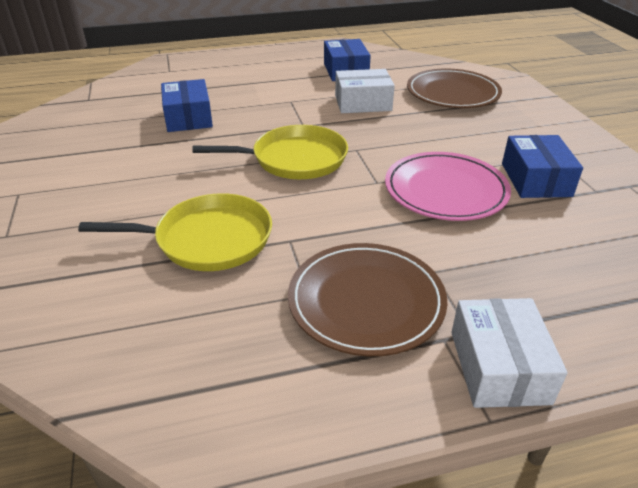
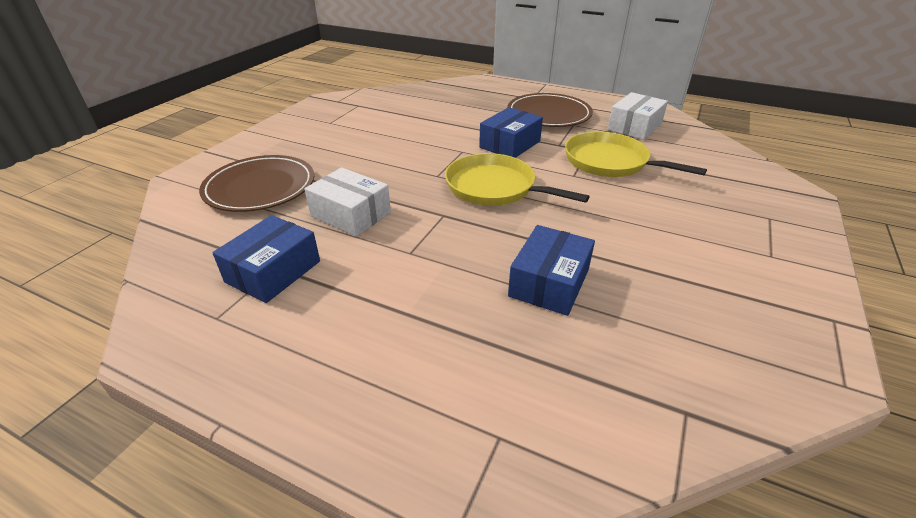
camera: 140 degrees left, 0 degrees up
(445, 190) = (431, 132): pink plate -> none
(499, 366) = (523, 88): white box -> white box (634, 127)
(536, 180) = (372, 118): blue box -> blue box (510, 144)

